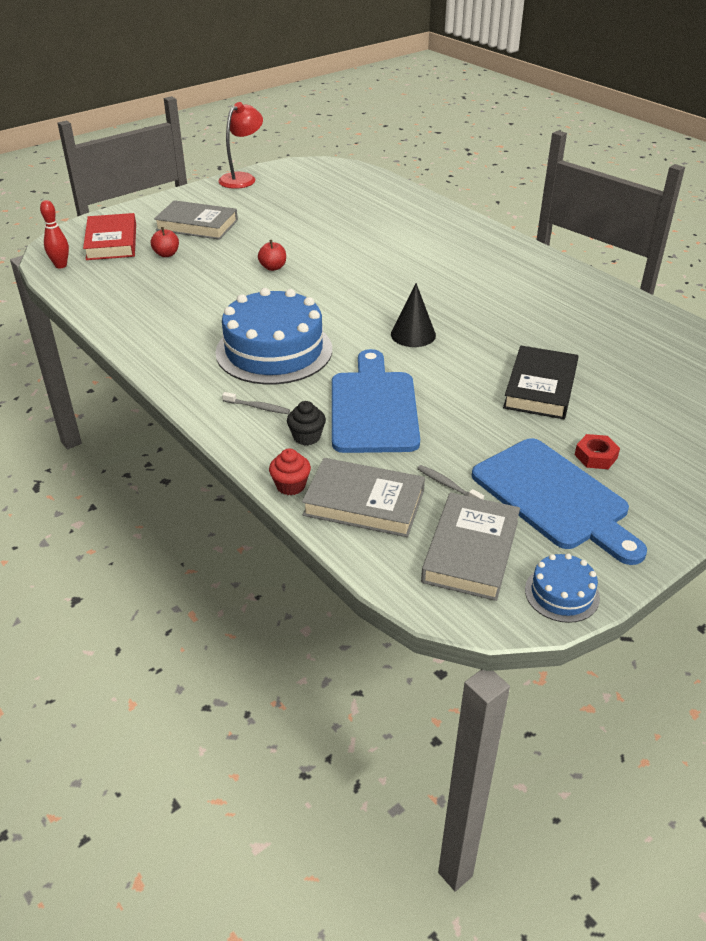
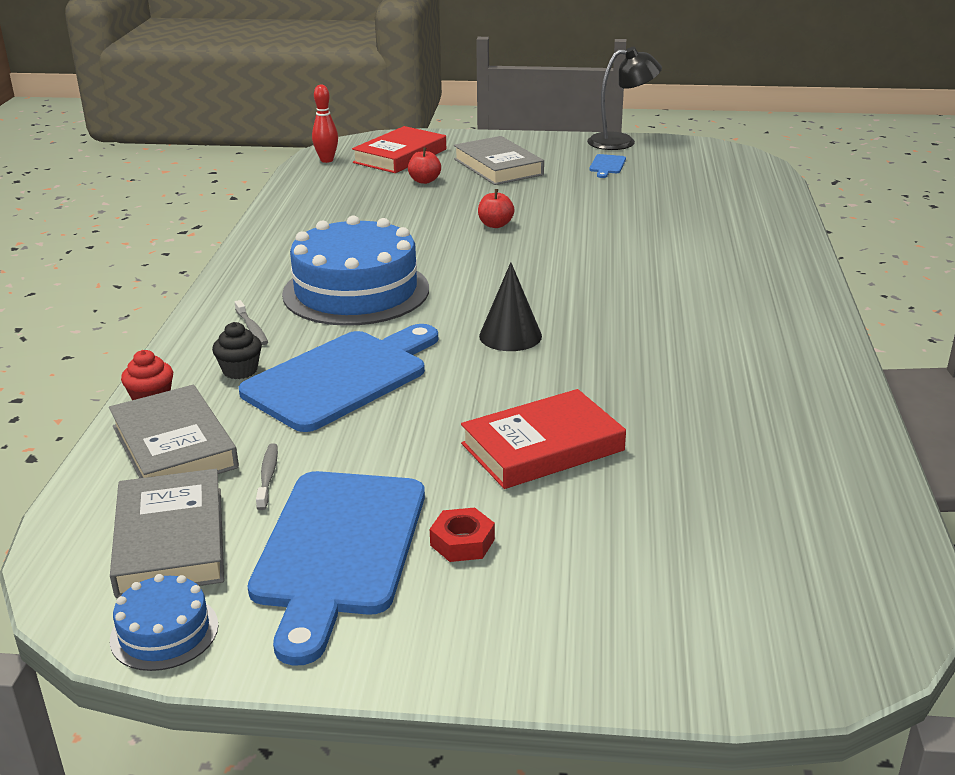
camera: 45 degrees right, 10 degrees down
(242, 178) = (621, 142): red lamp -> black lamp
(264, 199) = (607, 165): none -> blue cutting board
(470, 551) = (170, 540): grey book -> grey book turned 75 degrees counterclockwise
(540, 387) = (542, 447): black book -> red book

